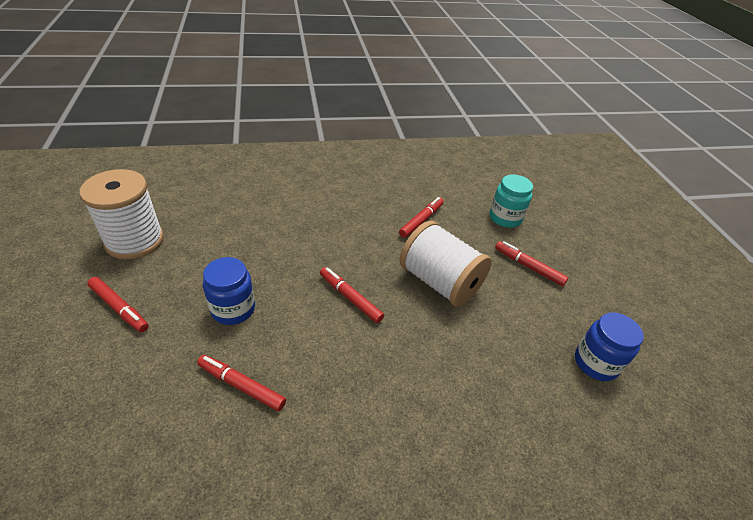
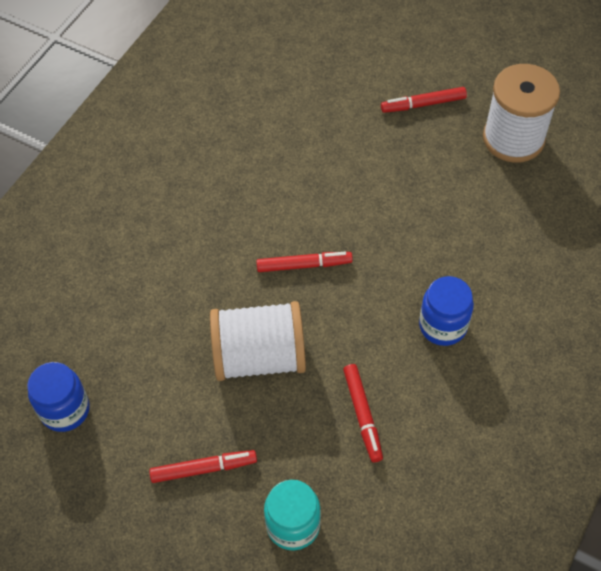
camera: 135 degrees right, 15 degrees up
(233, 309) = (362, 174): blue jar -> blue jar (443, 326)
(241, 385) = (279, 147): red marker -> none

